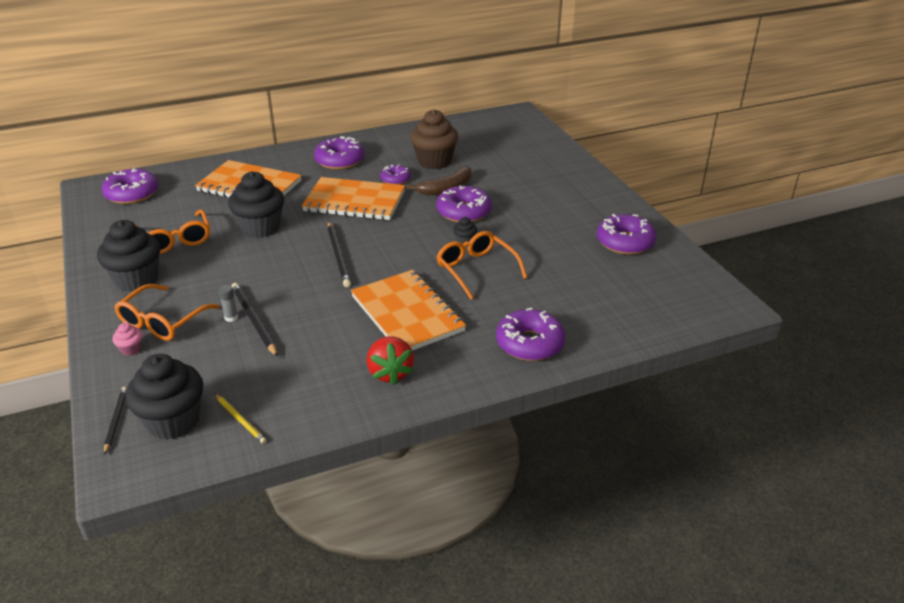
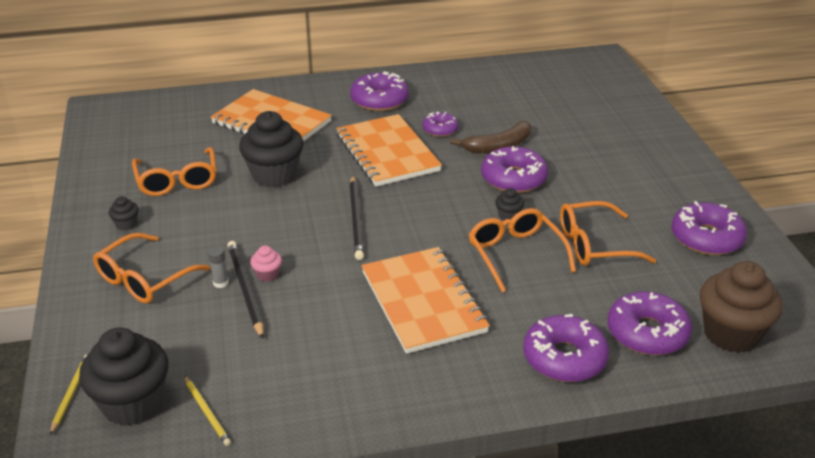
camera: 10 degrees right, 0 degrees up
(116, 420) = (71, 394): black pencil -> yellow pencil
(131, 349) = (104, 309): pink cupcake -> pink cupcake (267, 275)
(132, 194) = (141, 120): purple donut -> purple donut (647, 333)
(137, 279) = (126, 224): black cupcake -> black cupcake, size x0.43
(354, 201) = (387, 153): orange notebook -> orange notebook turned 45 degrees clockwise
(390, 373) = (389, 375): red strawberry -> none
(434, 161) = (490, 111): brown cupcake -> brown cupcake (731, 334)
(538, 256) = (594, 245): none -> orange glasses

